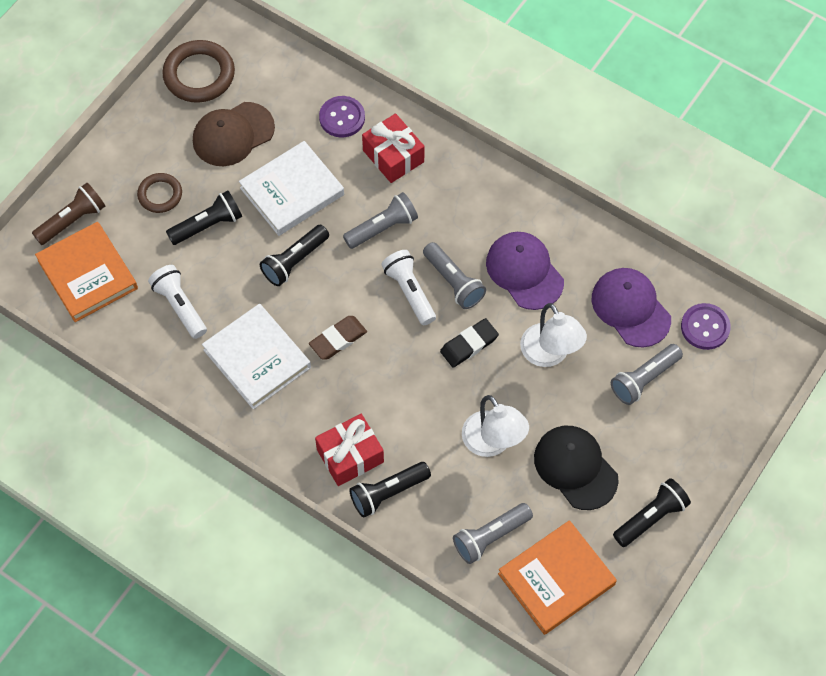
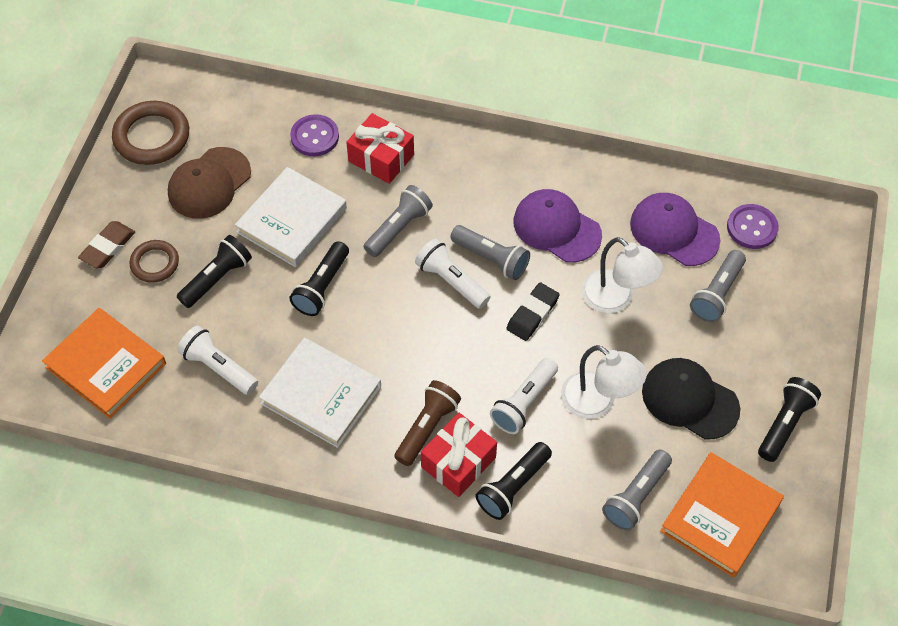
camera: 20 degrees left, 5 degrees down
(72, 220) = (69, 316): brown flashlight -> brown flashlight (427, 427)
(338, 339) = (398, 350): brown eraser -> brown eraser (108, 247)
(427, 422) = (523, 403): none -> white flashlight

